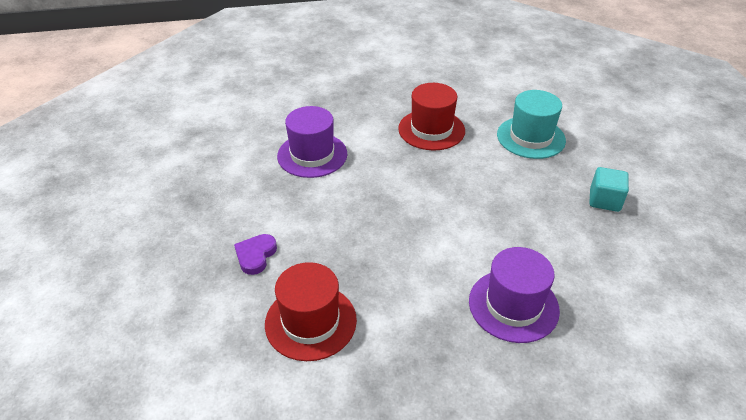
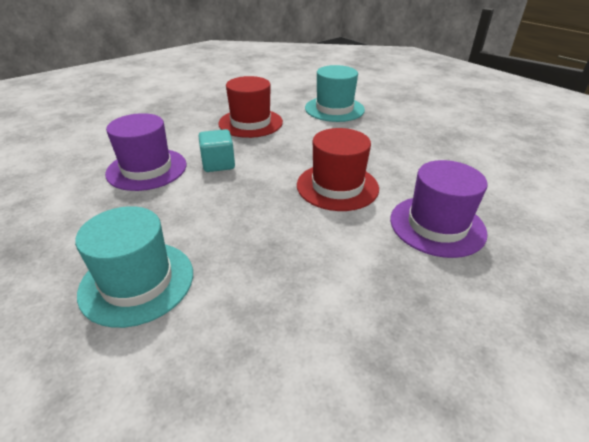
camera: 30 degrees left, 5 degrees down
(255, 255) = (137, 282): purple heart -> turquoise hat
(310, 322) = (256, 326): red hat -> red hat (337, 186)
(604, 200) = (424, 132): turquoise cube -> turquoise cube (218, 164)

